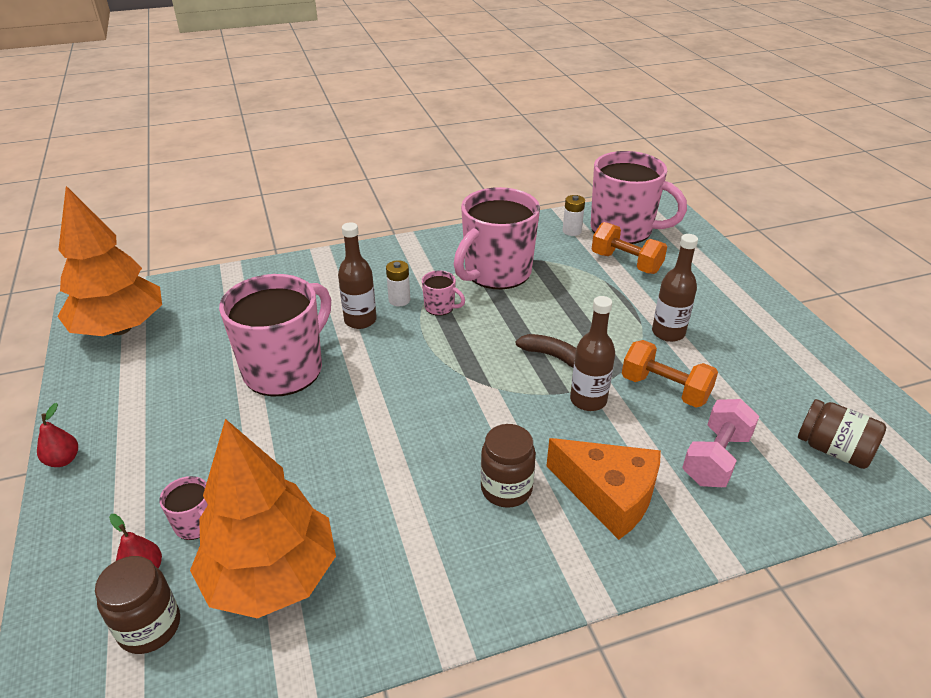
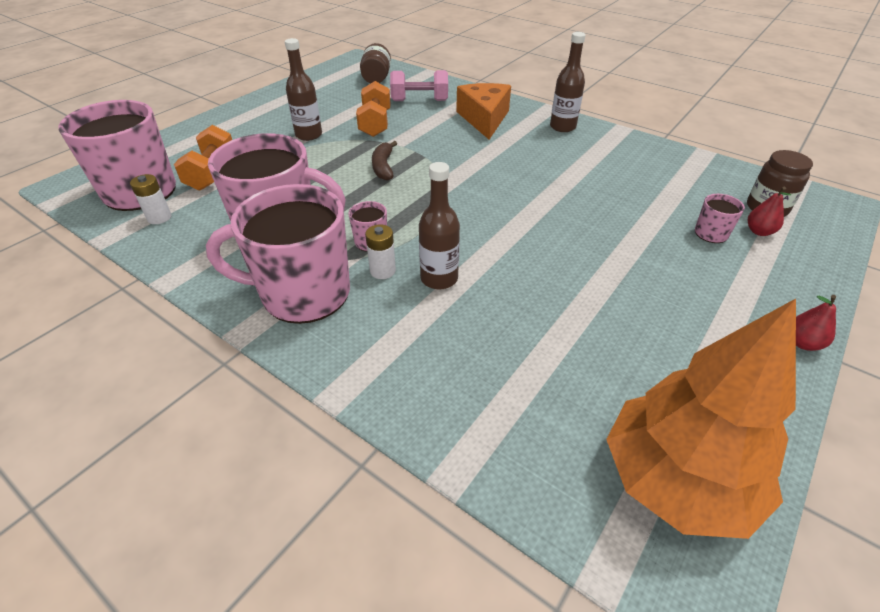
camera: 125 degrees left, 5 degrees up
(271, 577) = (682, 188): orange tree -> none
(285, 369) = (551, 285): pink mug -> pink mug (303, 294)
(506, 489) = (522, 145): brown jar -> none
(588, 400) = (415, 143): brown bottle -> brown bottle (562, 127)

